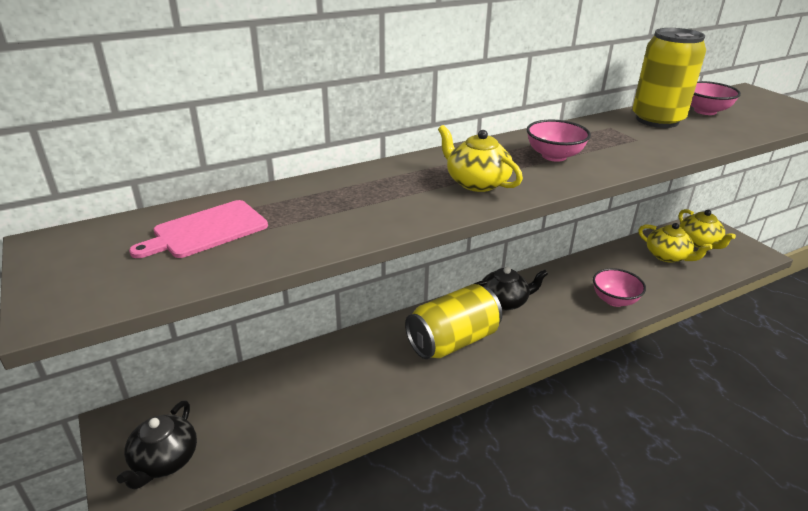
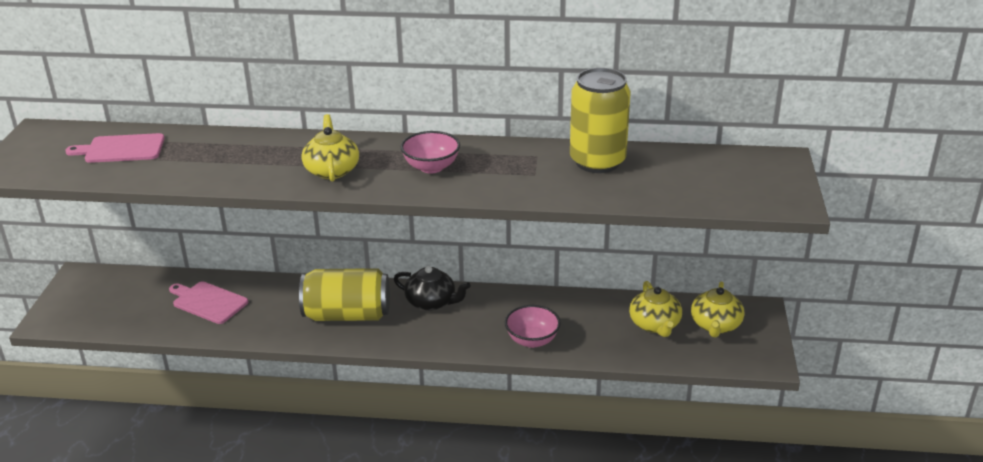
camera: 35 degrees right, 0 degrees up
(164, 460) = (82, 309): black teapot -> none
(306, 386) = (208, 302): none -> pink cutting board
(705, 111) = (670, 167): pink bowl -> none

